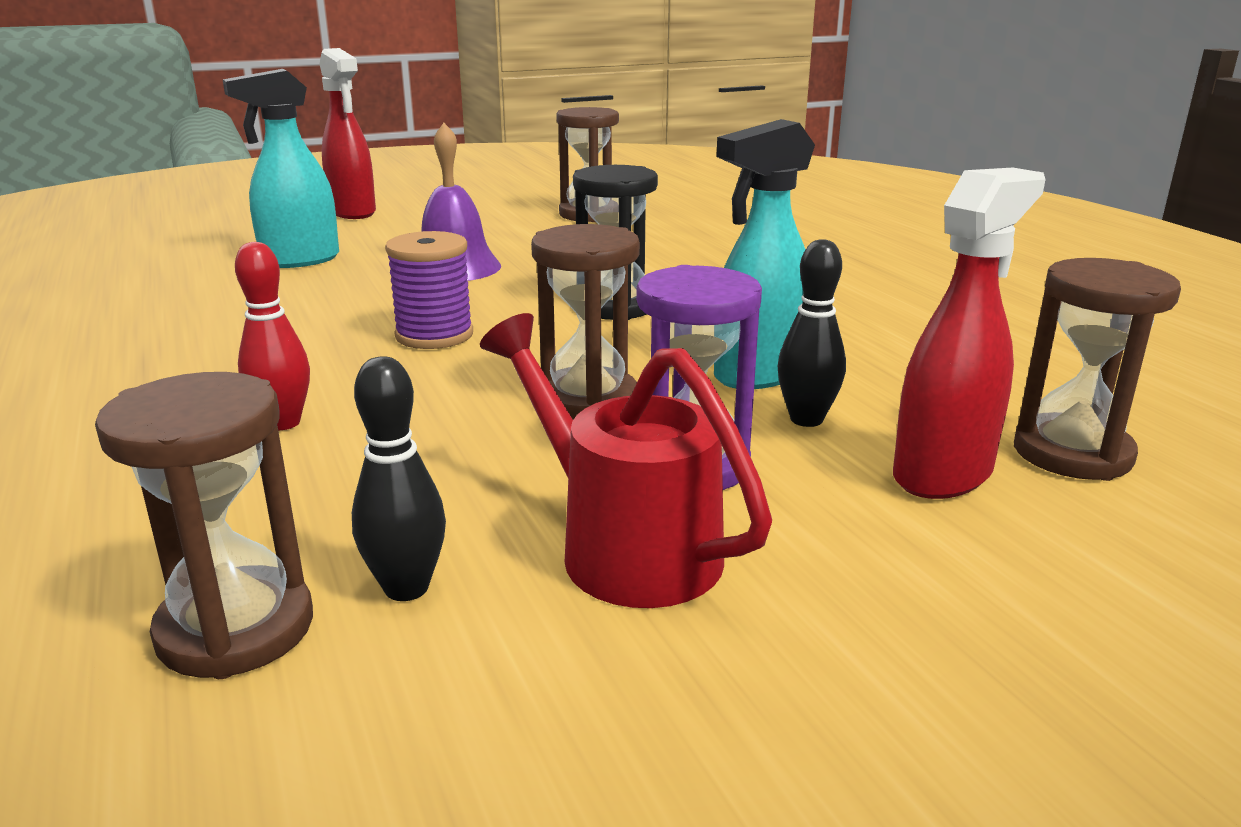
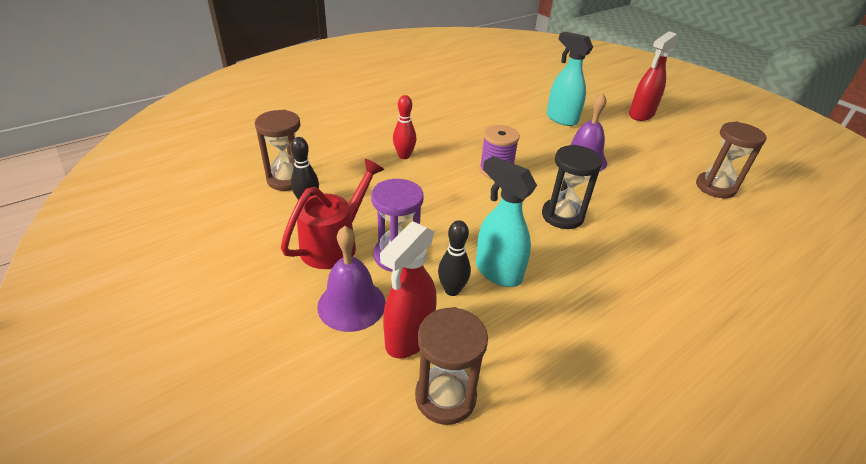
camera: 75 degrees right, 15 degrees up
(588, 400) = (447, 221): brown hourglass -> none
(853, 533) = (351, 304): none -> purple bell
(943, 474) = (409, 338): red spray bottle -> red spray bottle turned 90 degrees clockwise

